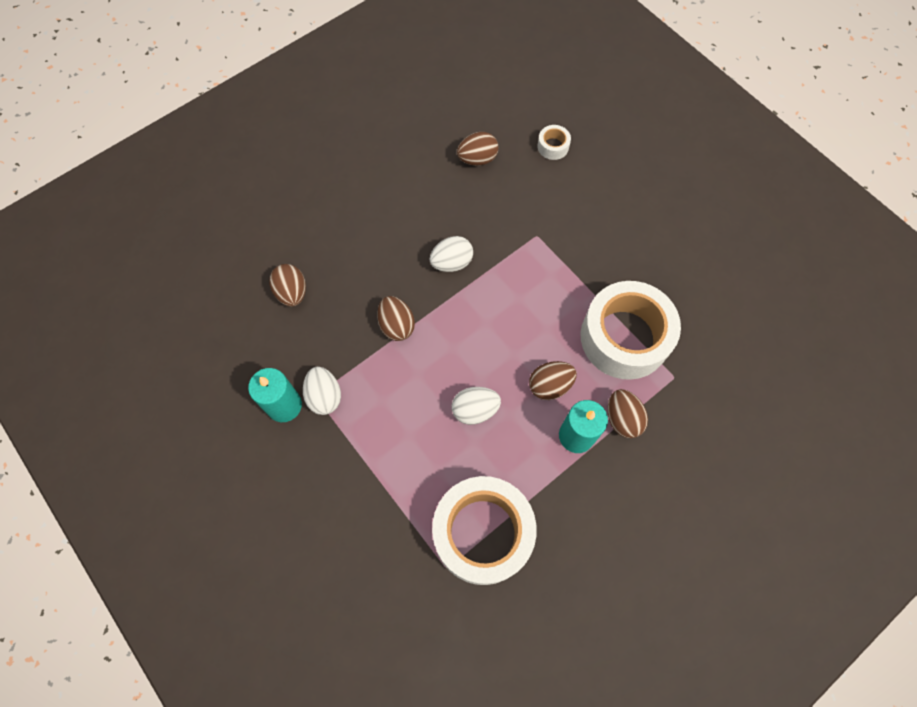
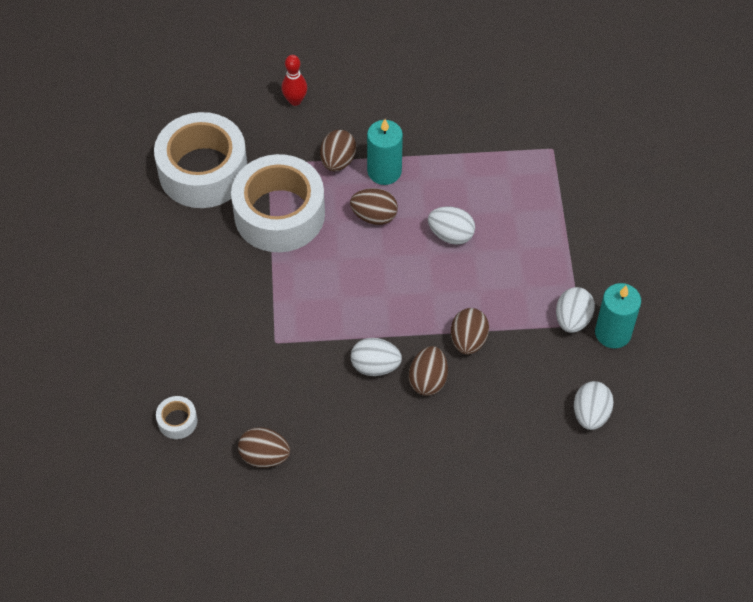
camera: 145 degrees left, 10 degrees down
(266, 325) = (590, 414): none -> white egg
(292, 293) = (547, 430): brown egg -> brown egg (428, 380)
(482, 533) = (509, 154): white tape -> white tape (203, 171)
(712, 457) = (295, 100): none -> red bowling pin

